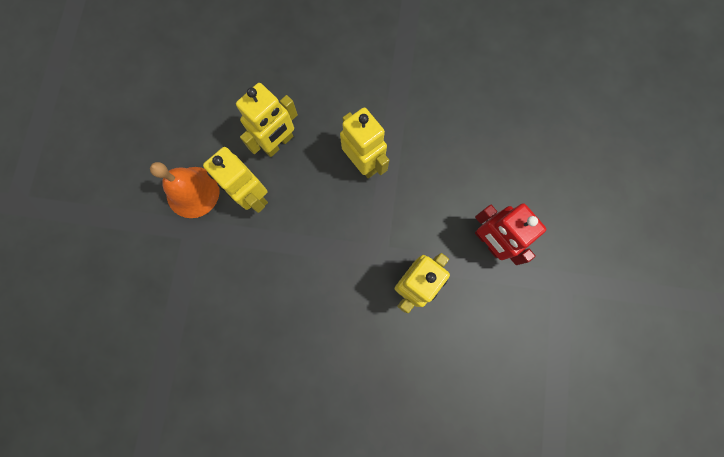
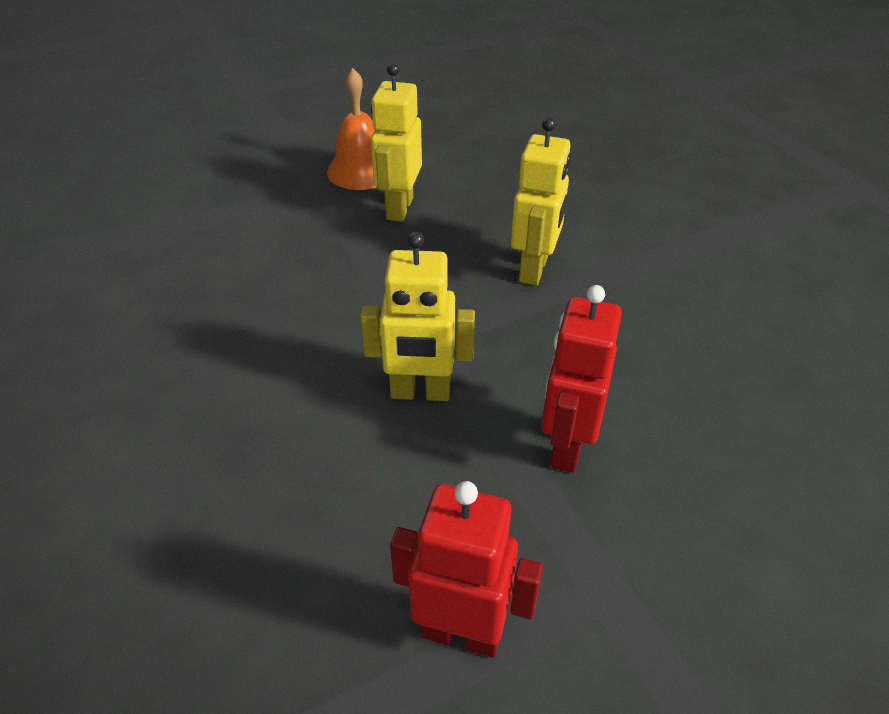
camera: 55 degrees right, 35 degrees down
(278, 143) = (480, 199): yellow robot -> none
(548, 351) = (461, 633): none -> red robot

